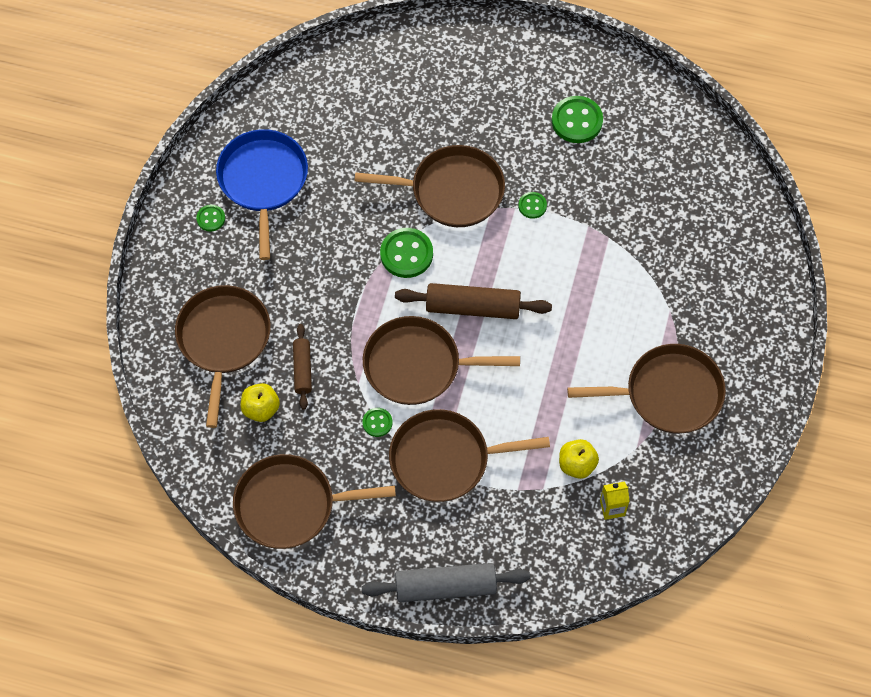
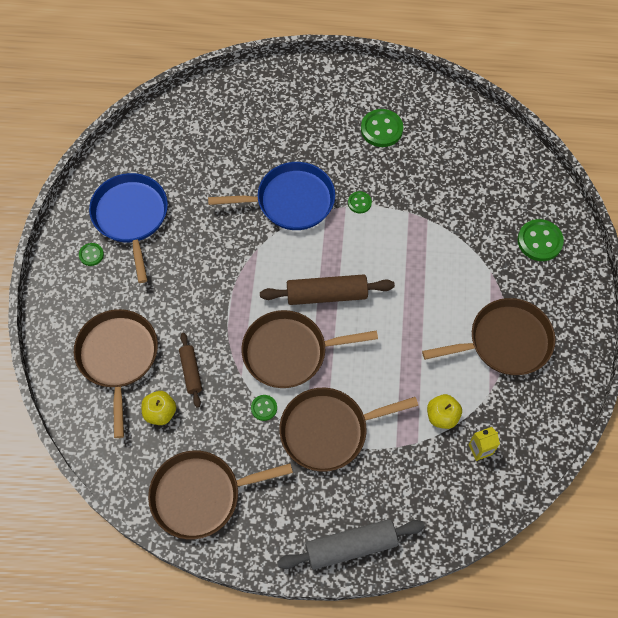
camera: 10 degrees left, 0 degrees up
(406, 254) = (262, 259): green button -> green button (539, 241)
(452, 191) = (291, 201): brown pan -> blue pan

